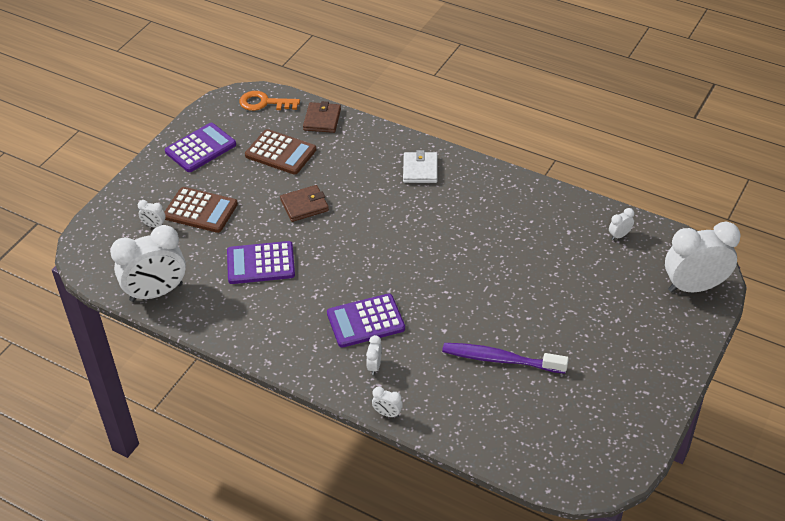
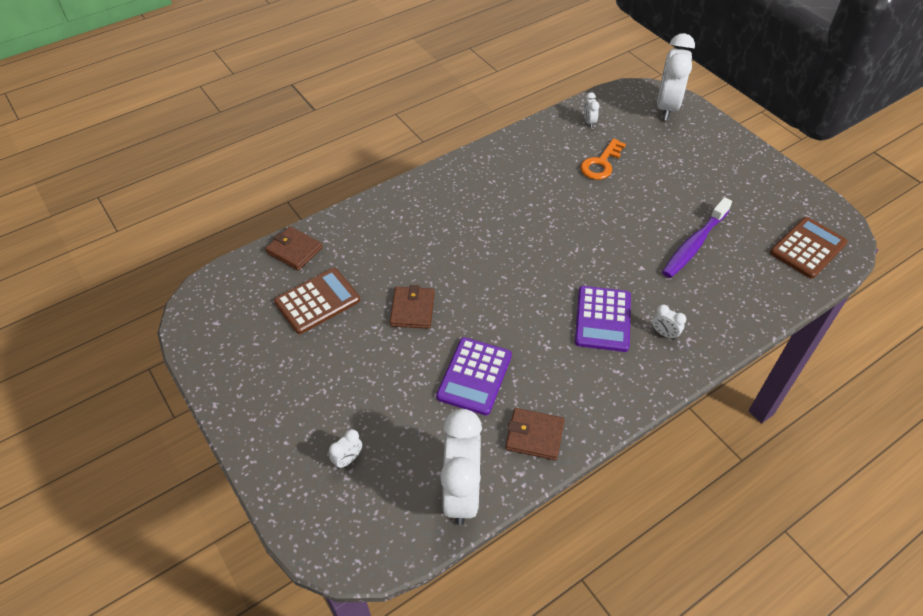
camera: 65 degrees left, 5 degrees up
(200, 148) = (251, 370): purple calculator -> none
(200, 210) = (355, 404): brown calculator -> brown calculator (808, 248)
(224, 316) = (534, 436): none -> brown wallet
(264, 103) = (225, 287): orange key -> orange key (601, 163)
(387, 413) = (727, 345): white clock -> none
(420, 170) = (424, 206): white wallet -> none

